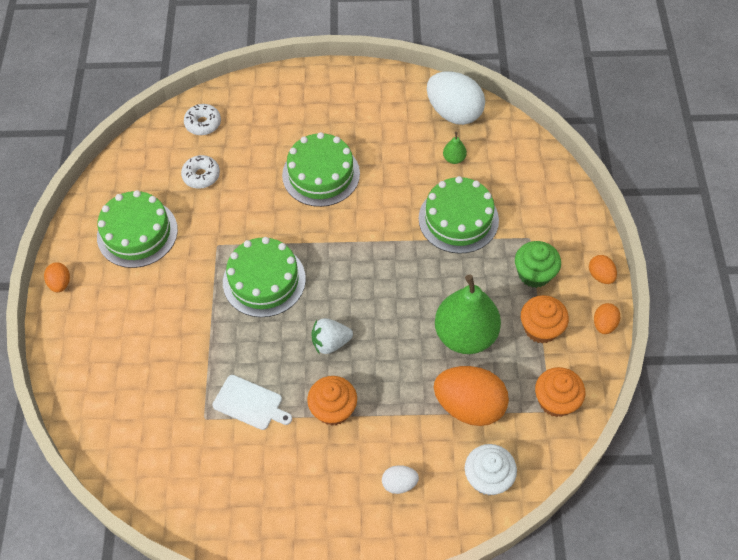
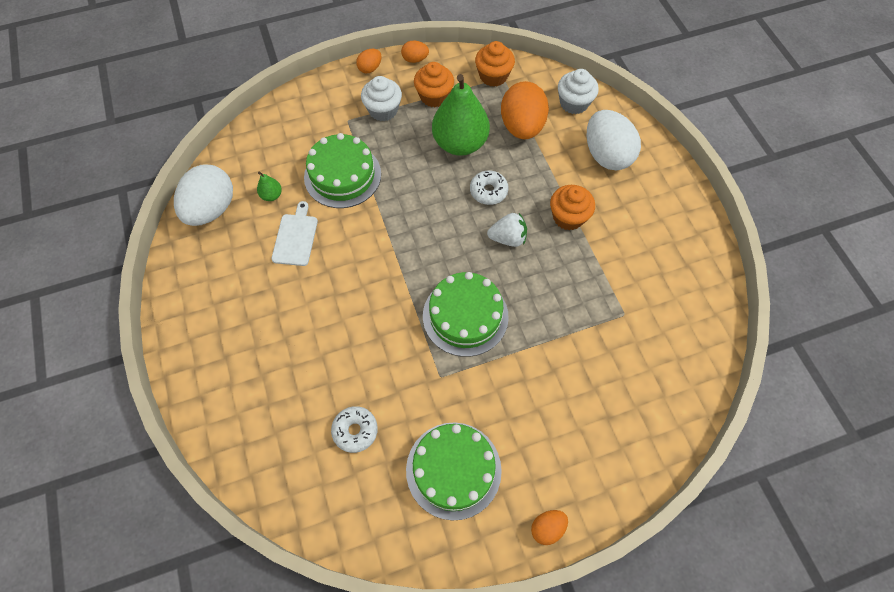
camera: 110 degrees left, 5 degrees up
(203, 123) = (278, 461): white donut -> white donut (488, 191)
(250, 403) = (593, 282): white cutting board -> white cutting board (295, 237)
(321, 174) = (321, 307): green cake -> none
(330, 342) = (508, 238): white strawberry -> white strawberry turned 60 degrees counterclockwise
(399, 483) = (606, 155): white egg -> white egg, size x2.11
(534, 274) = (383, 110): green cupcake -> white cupcake

